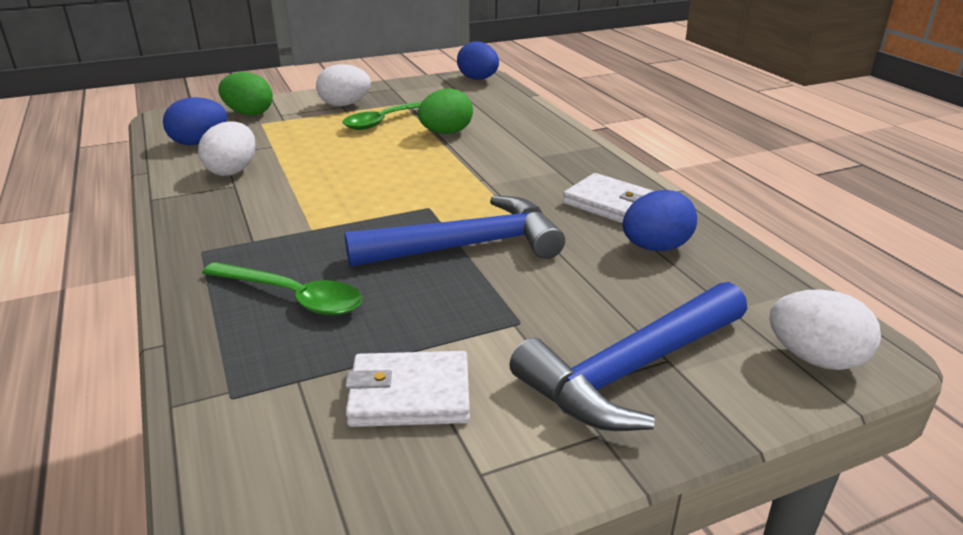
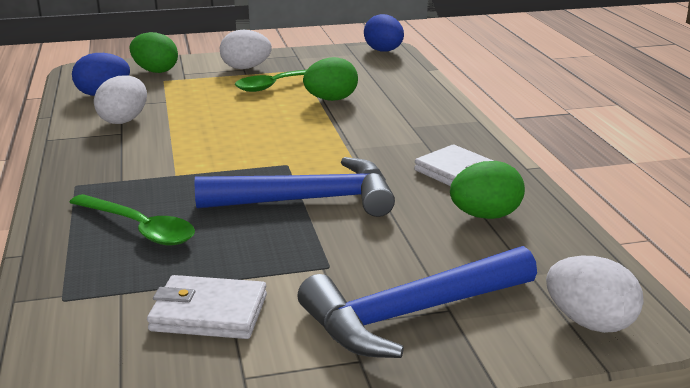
camera: 10 degrees right, 5 degrees down
(655, 247) = (485, 216): blue egg -> green egg

